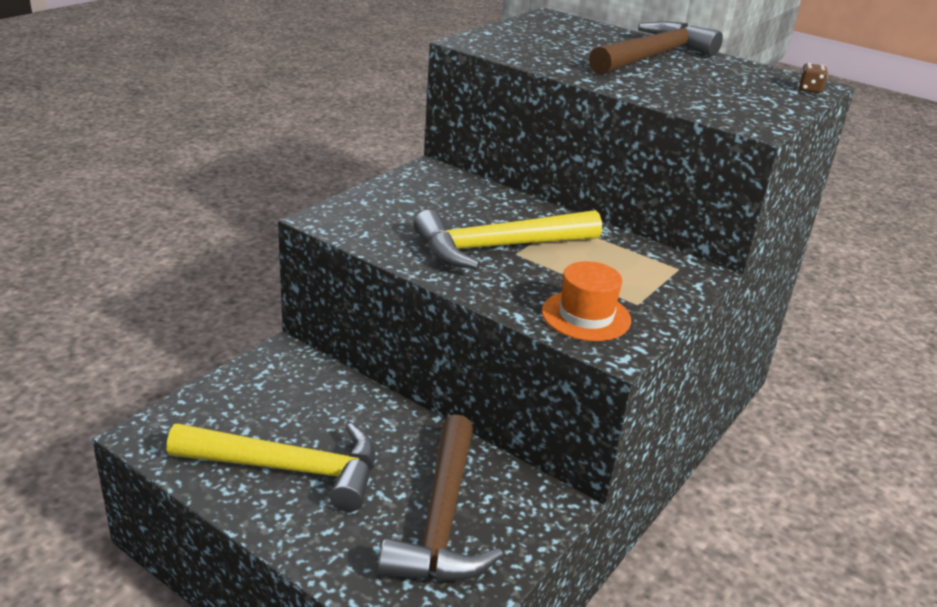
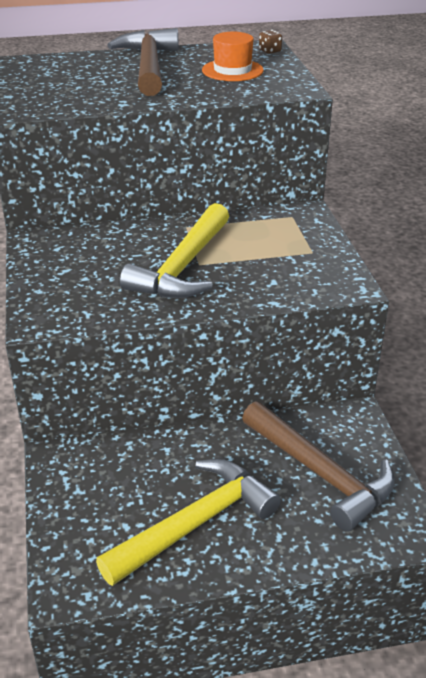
camera: 45 degrees left, 5 degrees up
(586, 316) = (304, 277): orange hat -> orange hat (232, 70)

